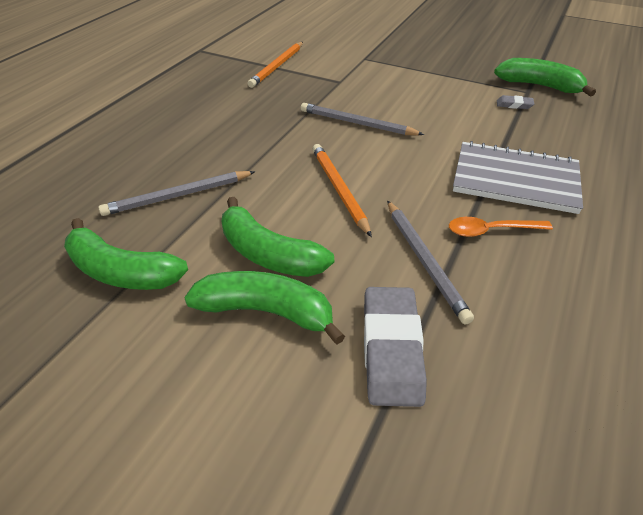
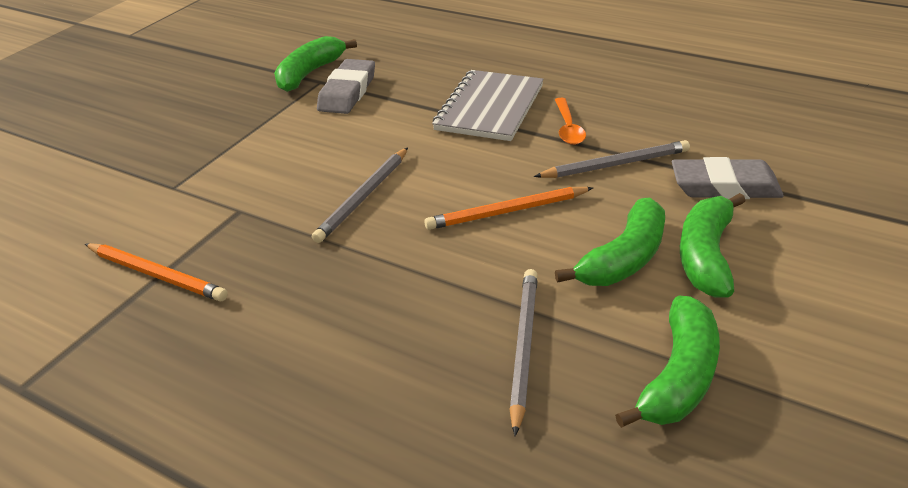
camera: 85 degrees left, 5 degrees down
(178, 196) = (523, 347): grey pencil -> grey pencil turned 150 degrees counterclockwise
(514, 105) = (347, 92): grey eraser -> grey eraser, size x2.17

